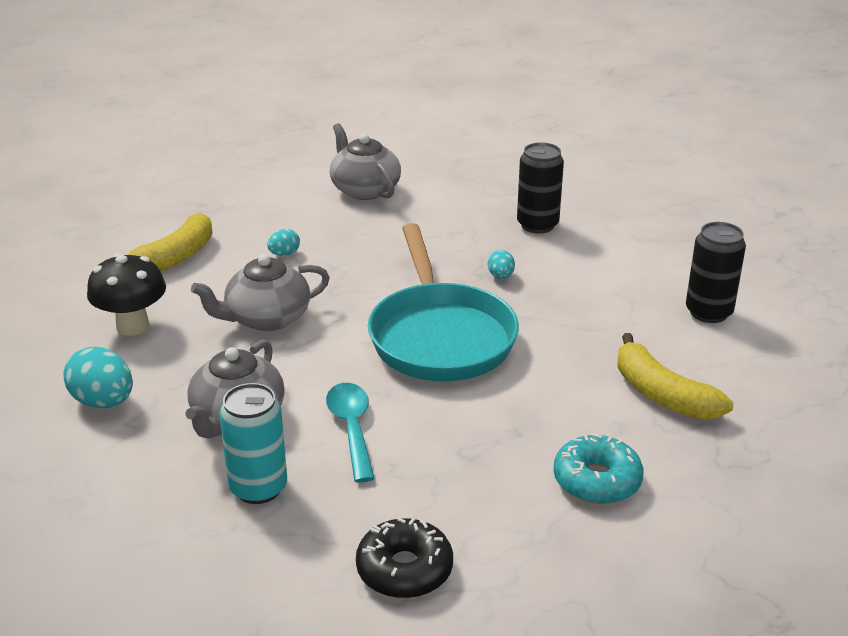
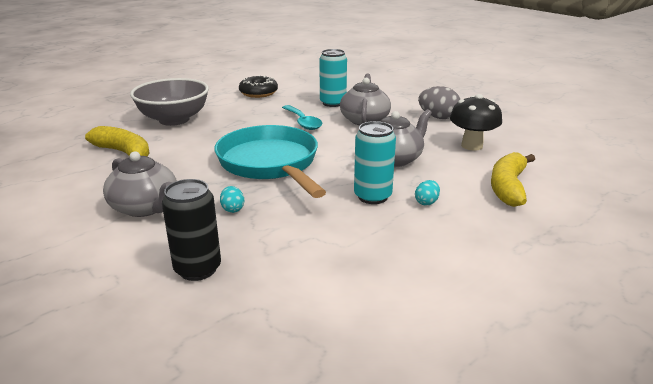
camera: 165 degrees right, 5 degrees down
(103, 402) = (438, 117): turquoise egg -> grey egg
(337, 269) = (372, 196): none -> turquoise can
(364, 189) = (413, 288): grey teapot -> grey teapot (145, 207)
(597, 480) = (174, 120): turquoise donut -> grey bowl
(708, 312) = (58, 204): black can -> none

